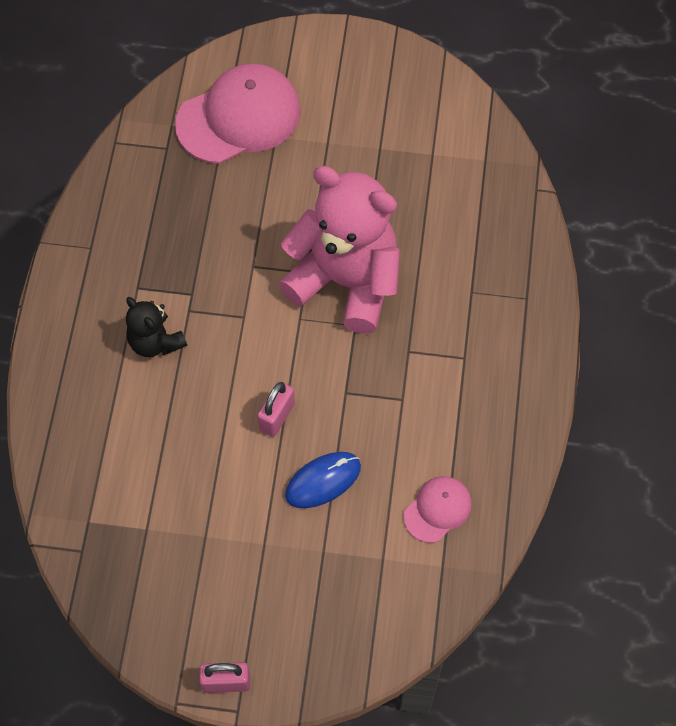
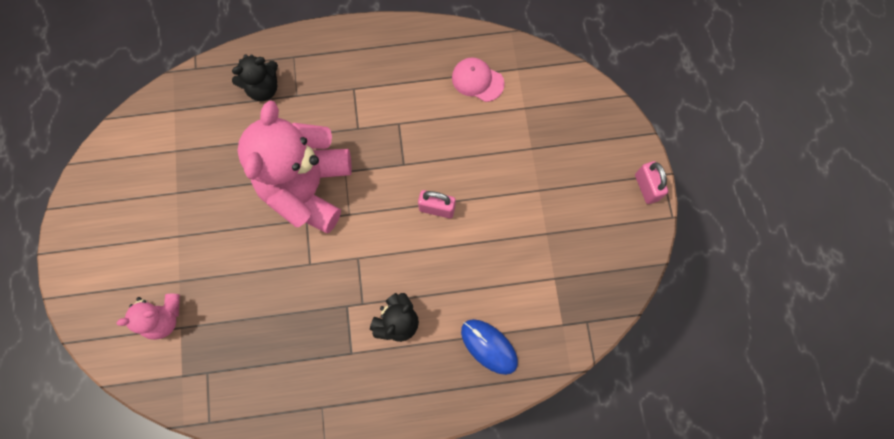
camera: 105 degrees left, 10 degrees up
(239, 117) = (163, 318): pink cap -> pink teddy bear
(323, 481) = (479, 162): blue mouse -> blue mouse (489, 346)
(490, 257) = (263, 88): none -> black teddy bear

